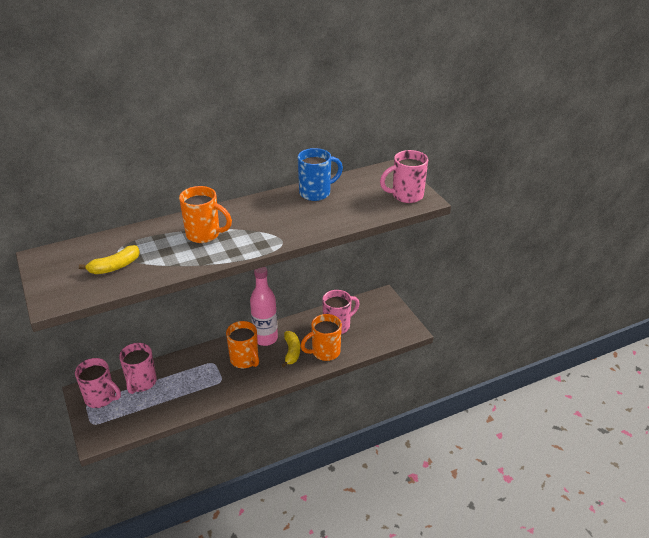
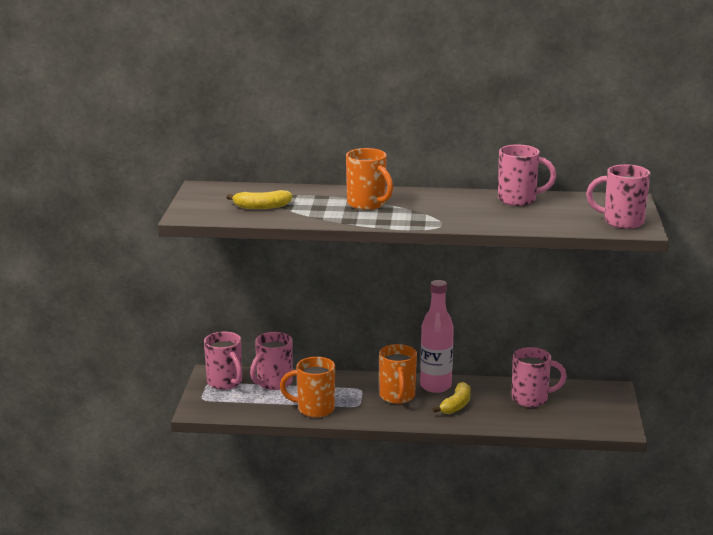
camera: 30 degrees right, 15 degrees down
(316, 193) = (519, 200): blue mug -> pink mug
(324, 352) = (495, 416): orange mug -> orange mug (314, 409)

